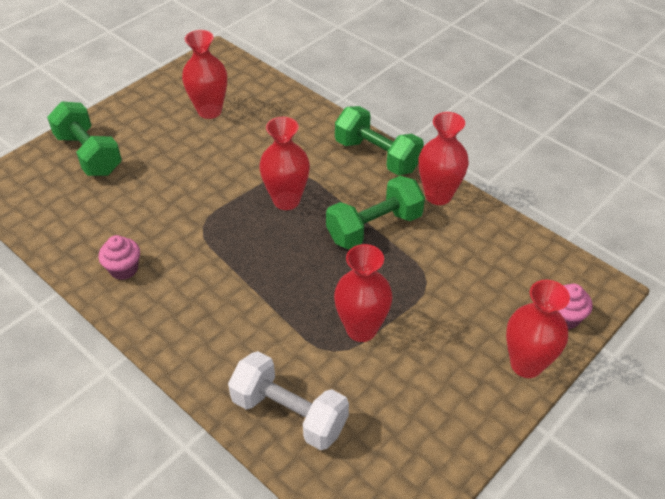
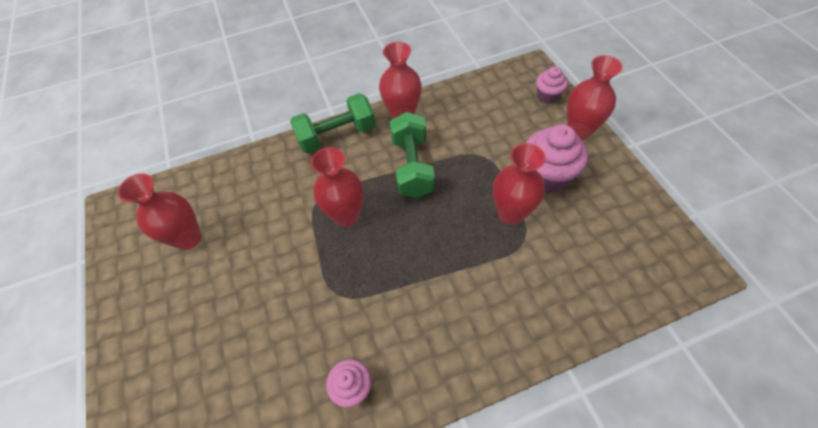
camera: 60 degrees left, 10 degrees up
(89, 154) = (162, 377): green dumbbell -> none
(289, 413) = (576, 294): white dumbbell -> none
(434, 349) = (547, 176): none -> pink cupcake

